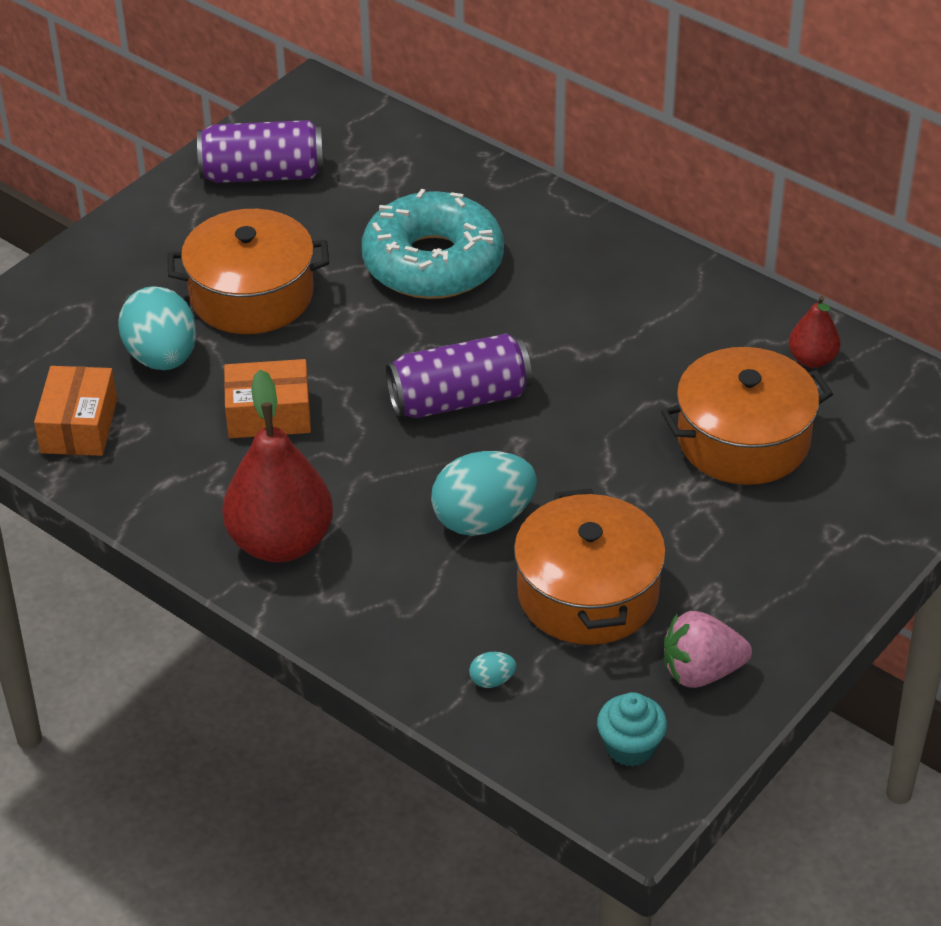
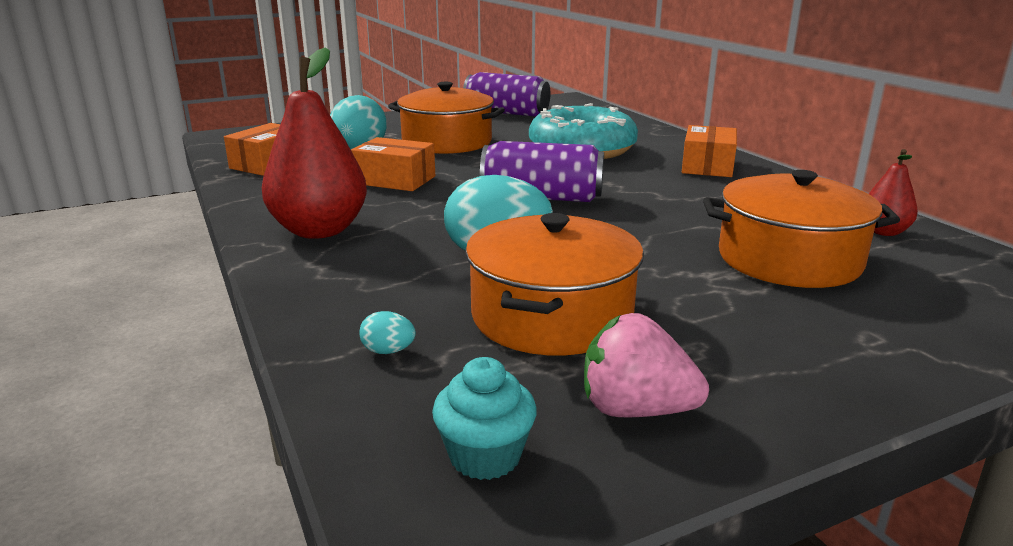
camera: 25 degrees right, 20 degrees down
(598, 264) = (707, 166): none -> orange box

